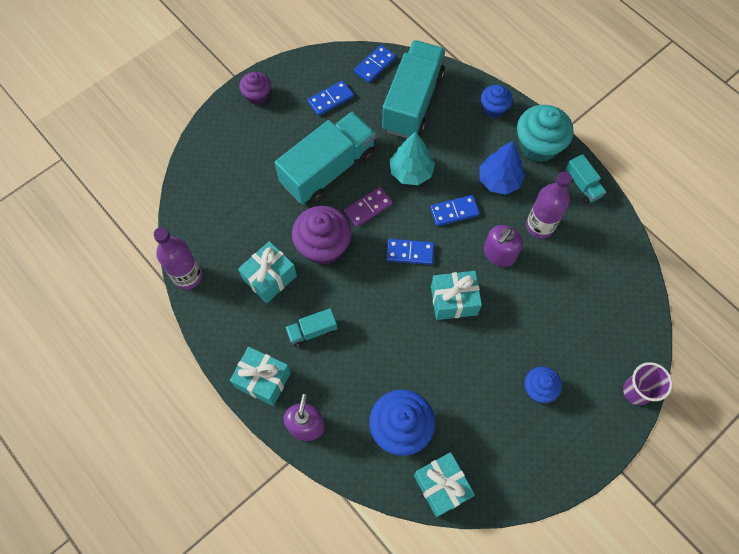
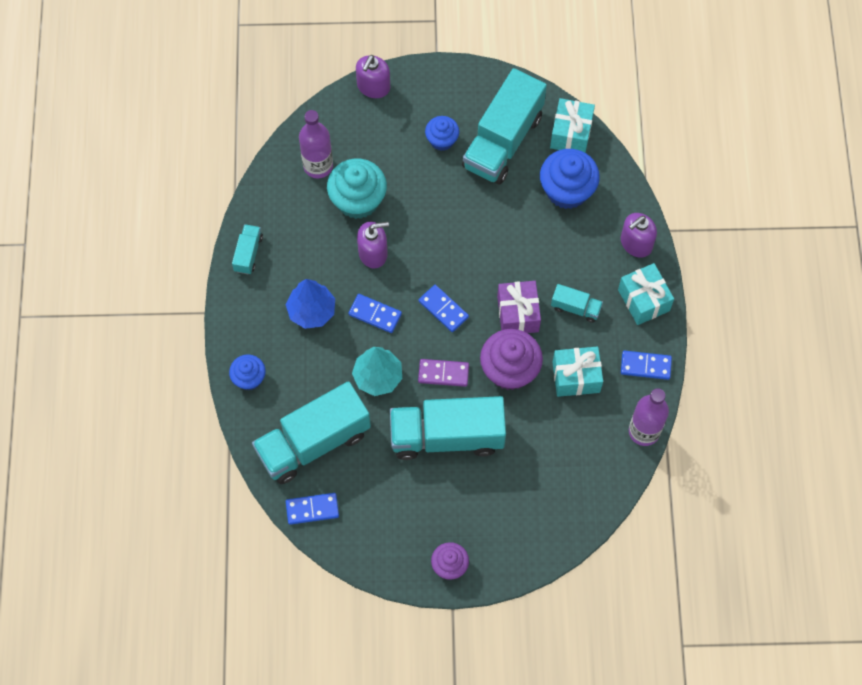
camera: 140 degrees left, 0 degrees up
(330, 99) = (385, 505): blue domino -> blue domino (645, 366)
(352, 291) = (518, 314): none -> purple gift
(453, 300) = (444, 246): turquoise gift -> none
(490, 429) = (503, 141): none -> turquoise truck
(538, 145) = (247, 314): turquoise cupcake -> turquoise cupcake (358, 200)
(540, 226) = (318, 249): purple bottle -> purple bottle (318, 166)
(636, 391) = (373, 87): purple cup -> purple soap dispenser

